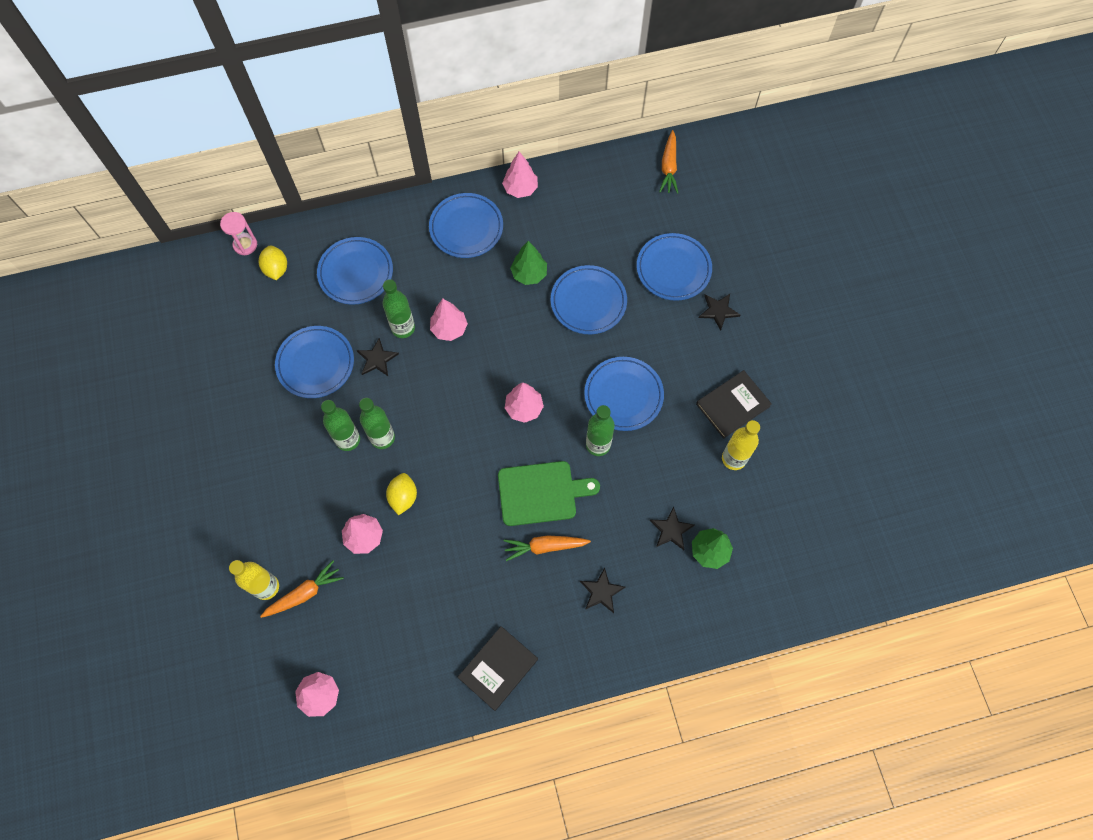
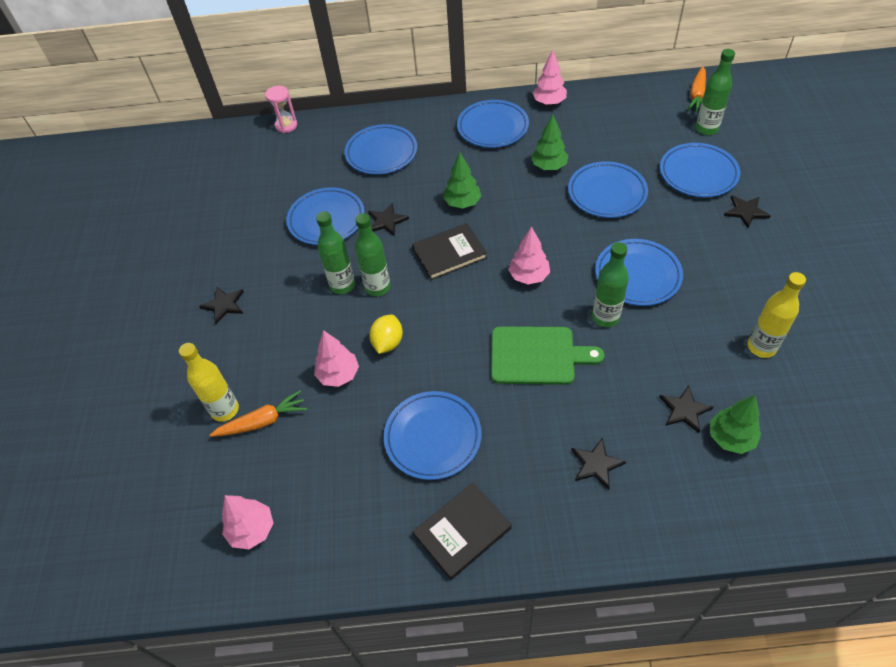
camera: 15 degrees right, 15 degrees down
(236, 476) = (224, 305): none -> black star
(276, 269) = (309, 145): yellow lemon -> none
(403, 328) = (417, 199): green bottle -> green bottle (706, 129)
(449, 329) = (462, 203): pink tree -> green tree
(460, 587) = (433, 437): none -> blue plate
(545, 547) = (534, 409): orange carrot -> none
(733, 405) = (761, 296): black book -> black book (449, 253)

